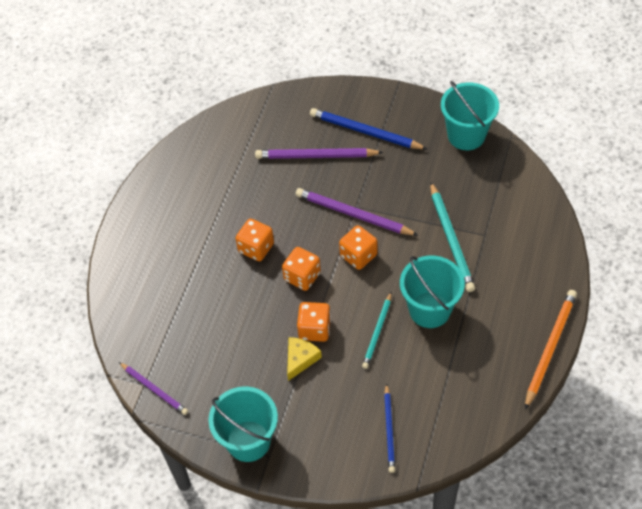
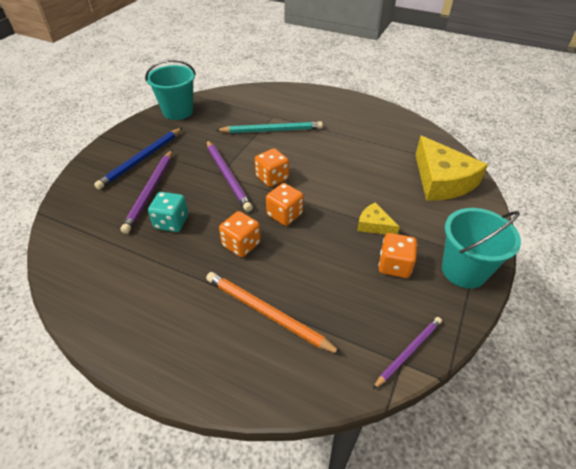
camera: 85 degrees left, 10 degrees down
(276, 186) = (171, 222): none -> turquoise dice
(314, 329) = (343, 212): orange dice -> orange dice (394, 266)
(353, 214) = (228, 176): purple pencil -> purple pencil turned 60 degrees counterclockwise
(377, 332) = (351, 176): turquoise pencil -> none
(389, 430) = (441, 180): blue pencil -> yellow cheese
(429, 310) = (333, 148): turquoise bucket -> none
(550, 348) = (371, 104): orange pencil -> orange pencil (267, 313)

